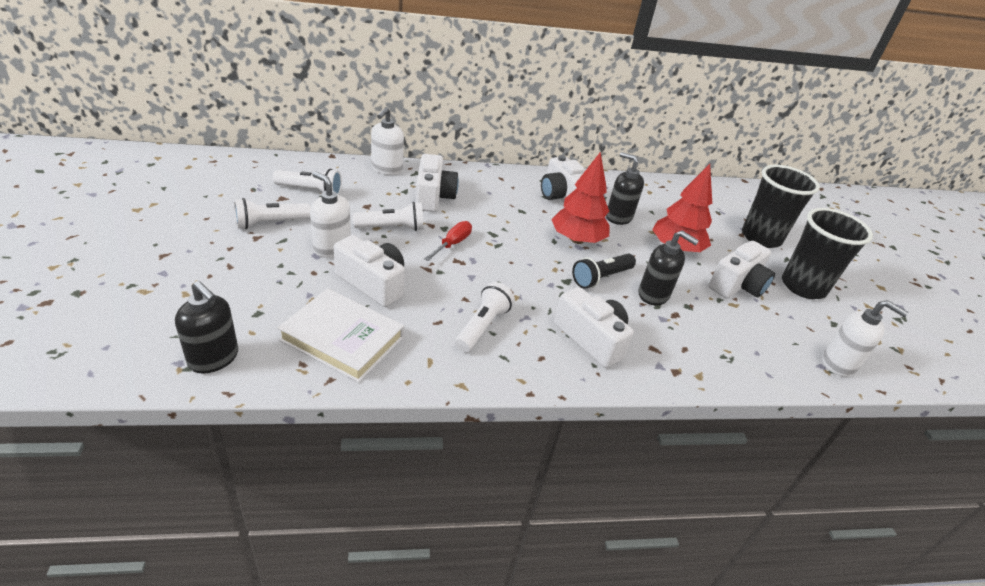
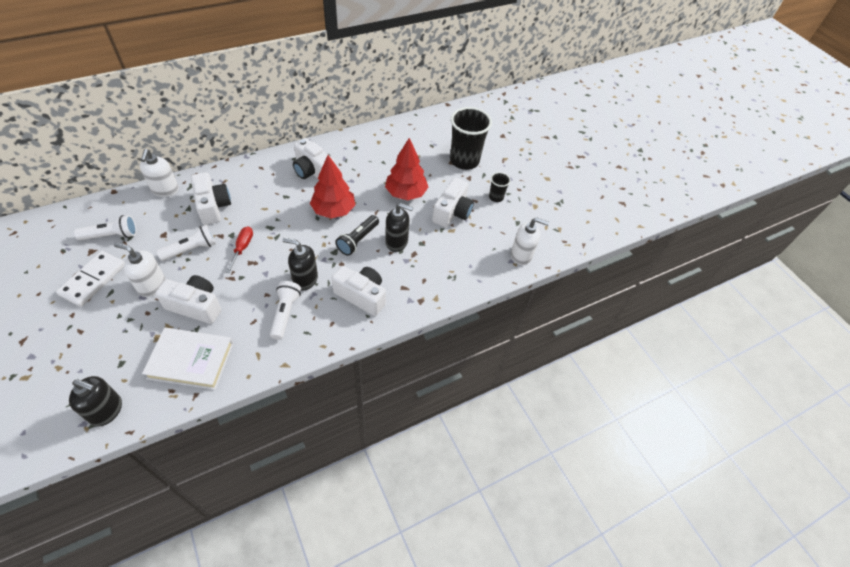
camera: 20 degrees left, 15 degrees up
(270, 223) = (93, 280): white flashlight -> white domino
(618, 217) = (359, 177): black soap dispenser -> black soap dispenser (305, 279)
(803, 287) = (496, 197): black cup -> black cup, size x0.48

